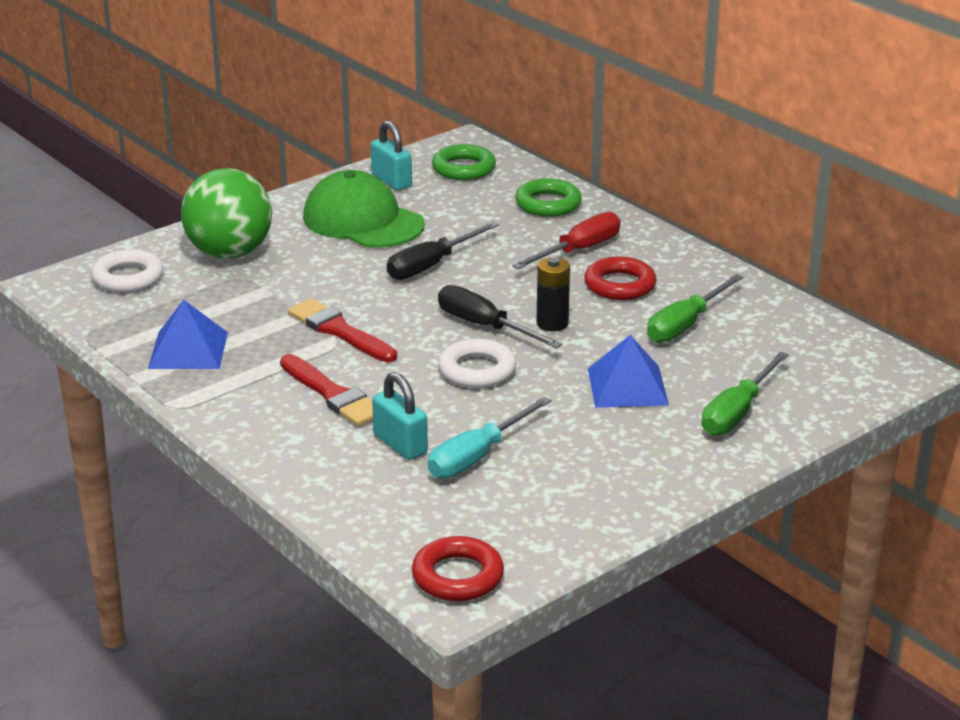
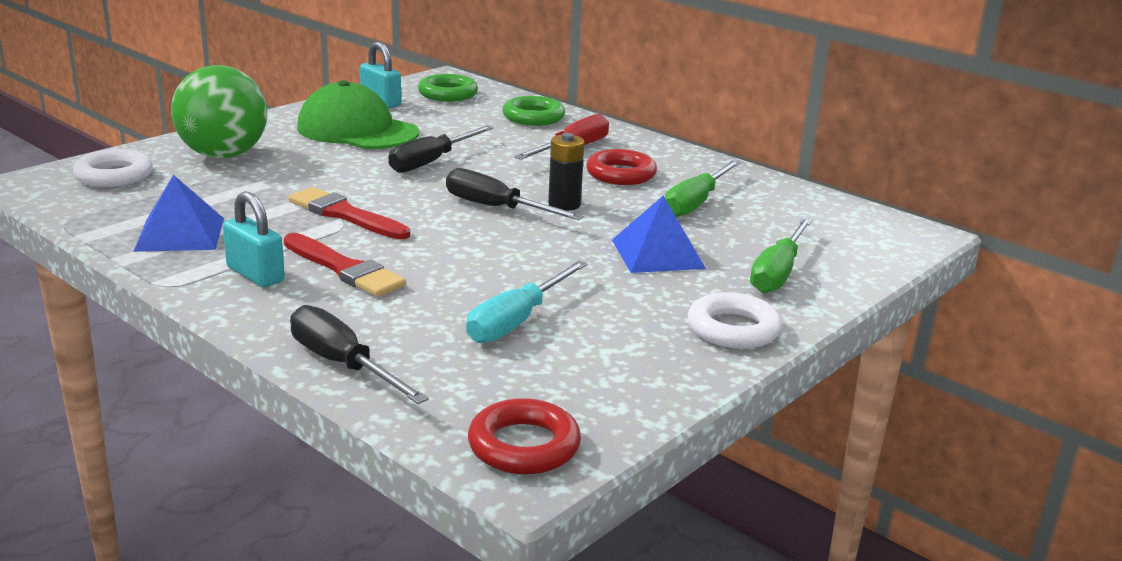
camera: 10 degrees left, 5 degrees down
(321, 494) = (343, 364): none -> black screwdriver
(400, 444) = (428, 312): turquoise padlock -> turquoise padlock (255, 274)
(477, 370) = (497, 244): white ring -> white ring (733, 329)

